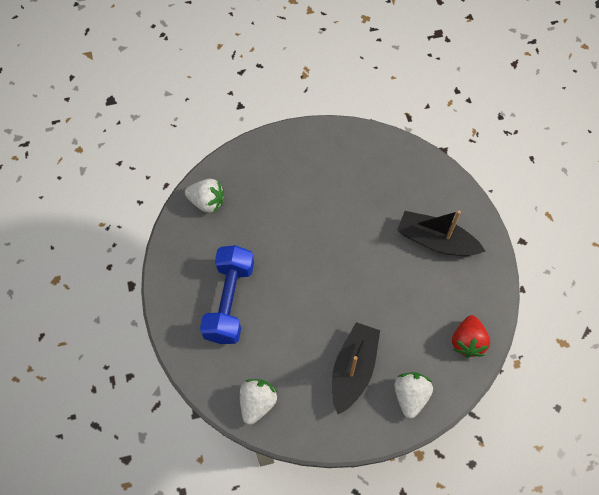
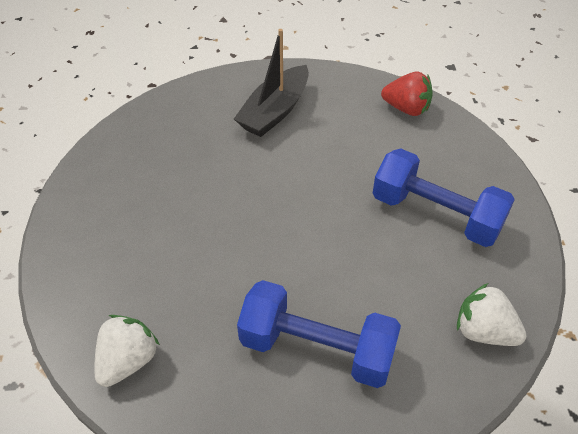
camera: 80 degrees left, 15 degrees down
(353, 369) = (436, 214): black boat -> blue dumbbell
(410, 396) = (471, 167): white strawberry -> none

